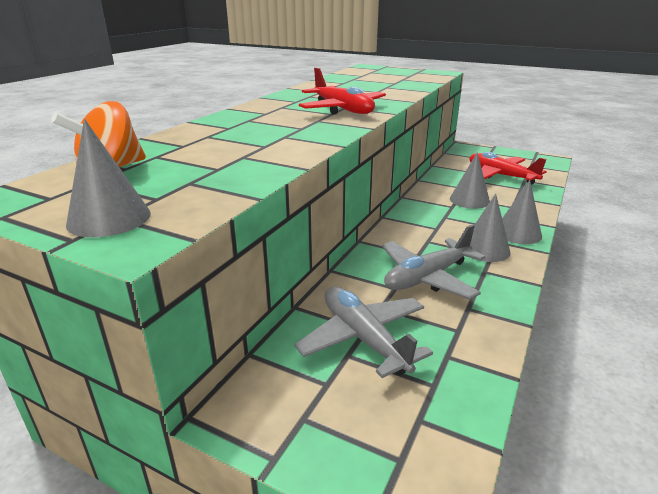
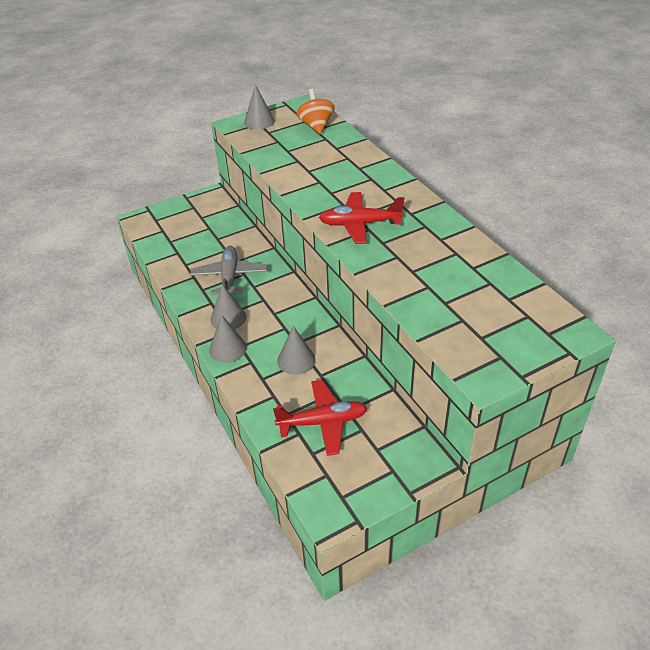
camera: 125 degrees right, 15 degrees up
(364, 339) = (212, 235): grey plane -> none

